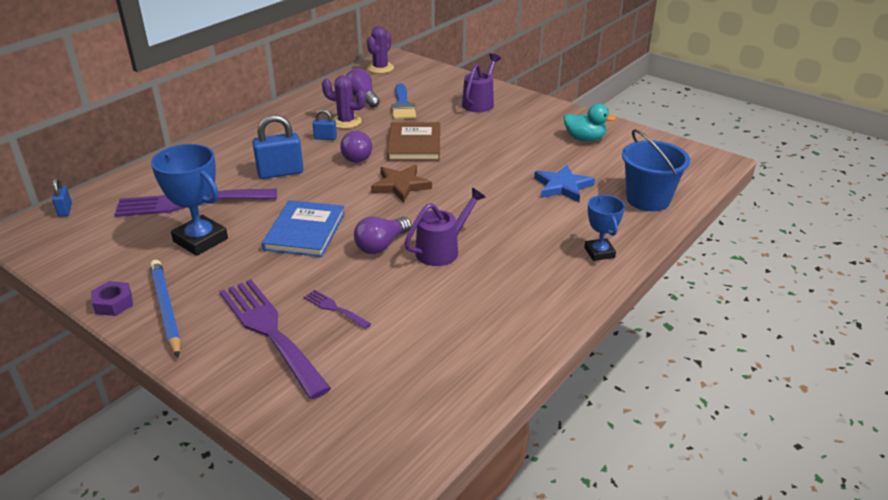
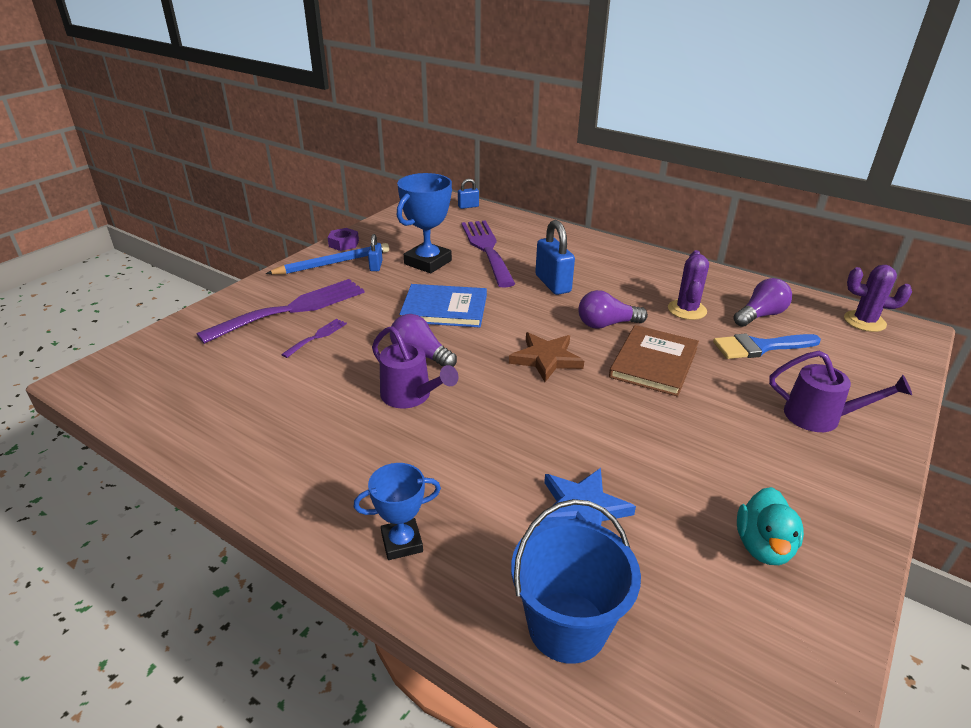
camera: 85 degrees right, 0 degrees up
(325, 138) = (639, 301): blue padlock -> blue padlock (376, 266)
(414, 144) = (653, 363): brown book -> brown book turned 60 degrees counterclockwise

